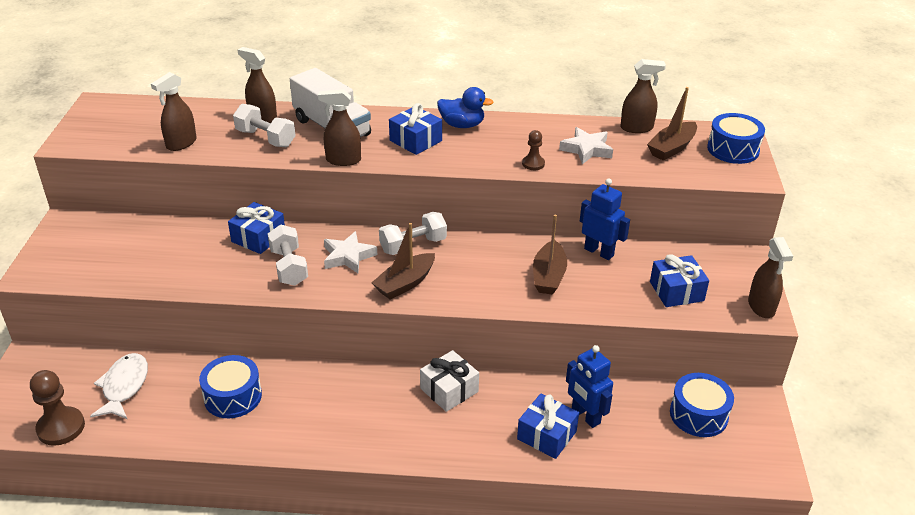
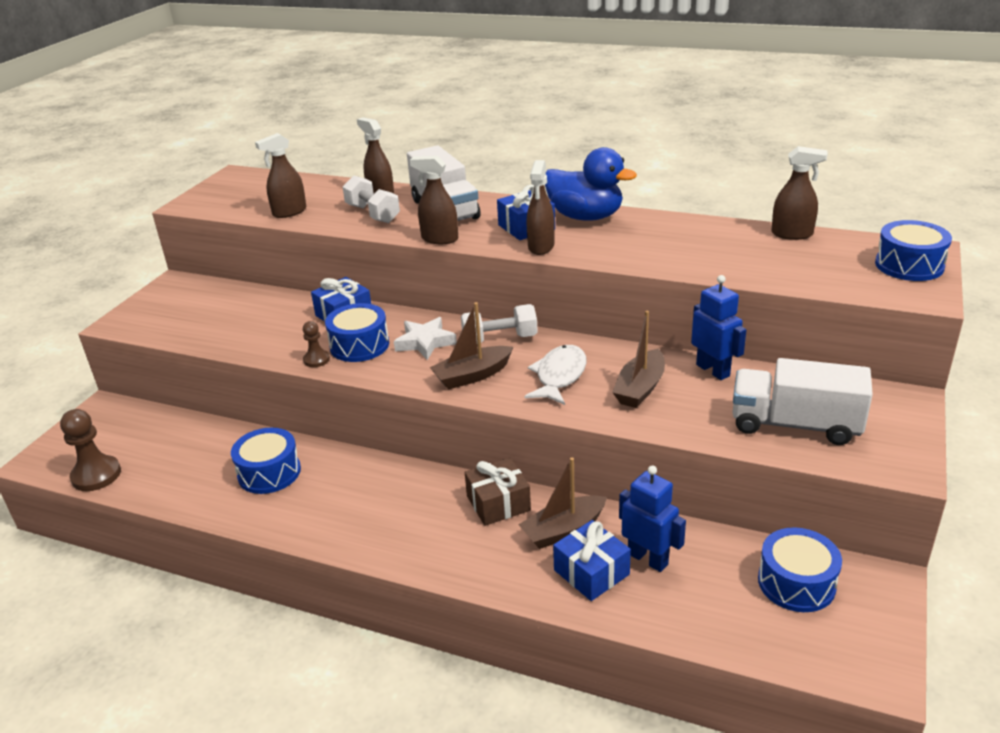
camera: 20 degrees right, 5 degrees down
(124, 386) = (172, 446): white fish -> white fish (559, 376)
(289, 267) = (359, 345): white dumbbell -> blue drum
(449, 390) = (498, 503): white gift -> brown gift
(462, 125) = (585, 217): blue duck -> blue duck, size x1.51
(533, 164) = (648, 259): brown pawn -> brown pawn (316, 360)
(585, 416) = (648, 559): blue robot -> blue robot turned 150 degrees clockwise
(586, 149) = (719, 250): white star -> none
(672, 148) = (828, 257): brown boat -> brown boat (563, 530)
(676, 291) = (795, 424): blue gift -> white truck
(761, 307) = (904, 457): brown spray bottle -> brown spray bottle (541, 247)

